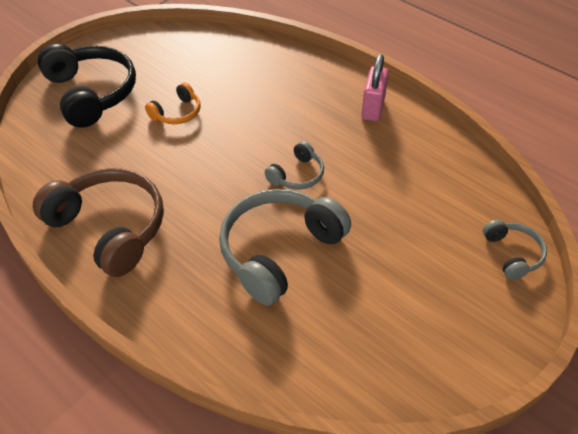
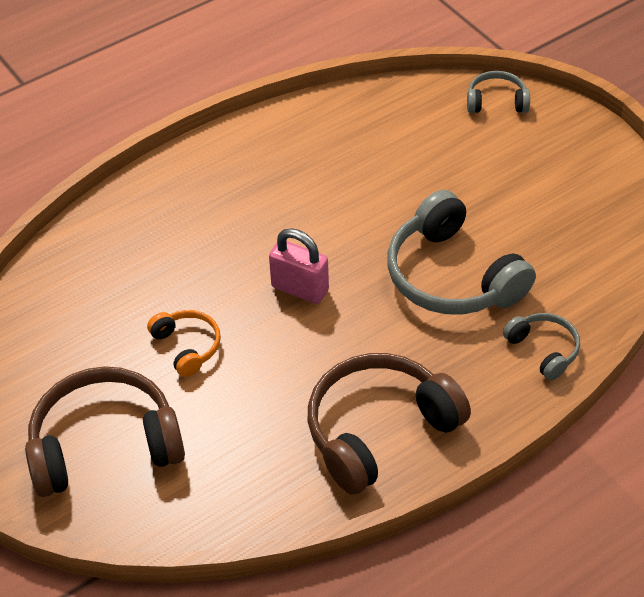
camera: 75 degrees left, 0 degrees up
(91, 93) = (105, 445): black headphones -> brown headphones
(297, 175) = (342, 242): grey headphones -> grey headphones (543, 350)
(372, 108) = (250, 154): pink padlock -> pink padlock (300, 289)

